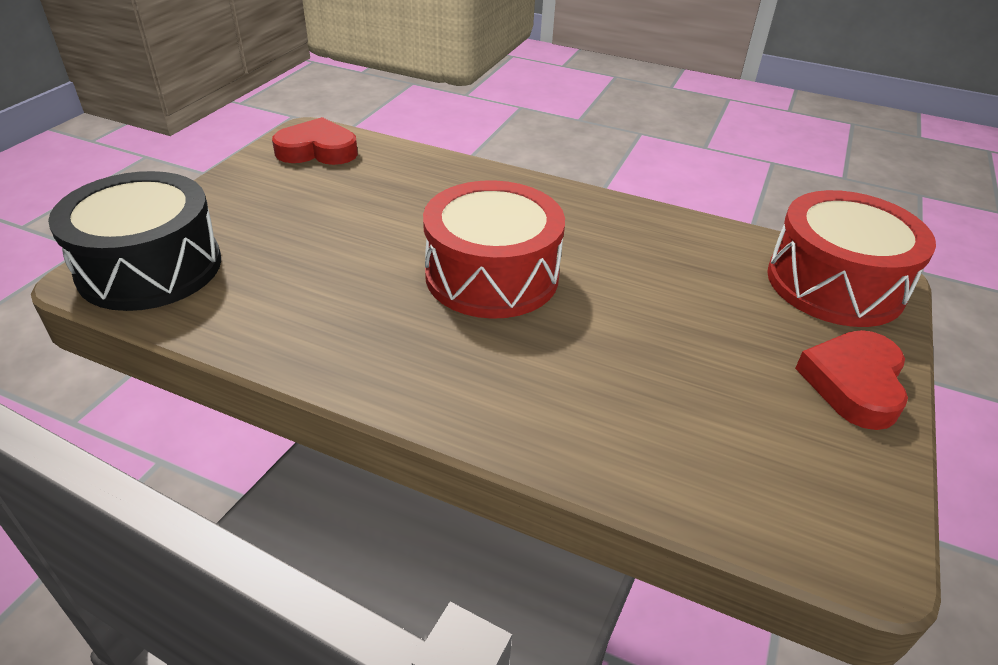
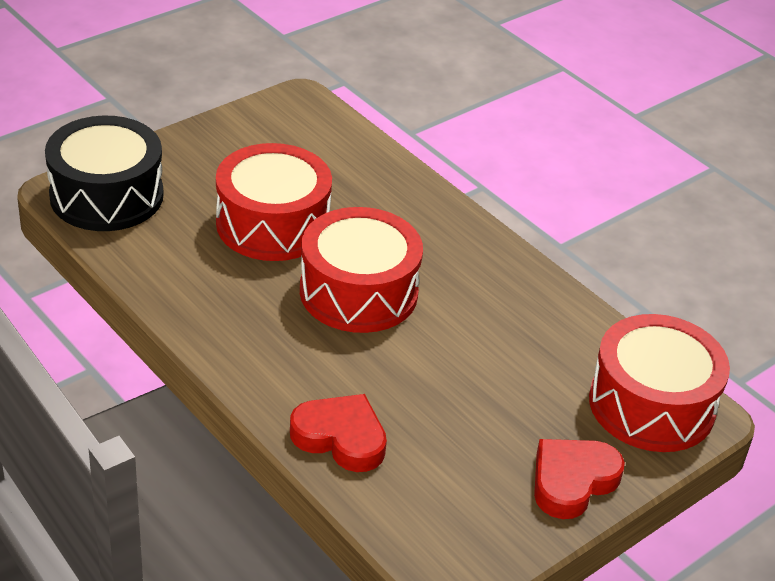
camera: 25 degrees right, 0 degrees up
(317, 150) = (297, 122): red heart -> red heart (340, 438)
(357, 240) = (273, 224): none -> red drum

